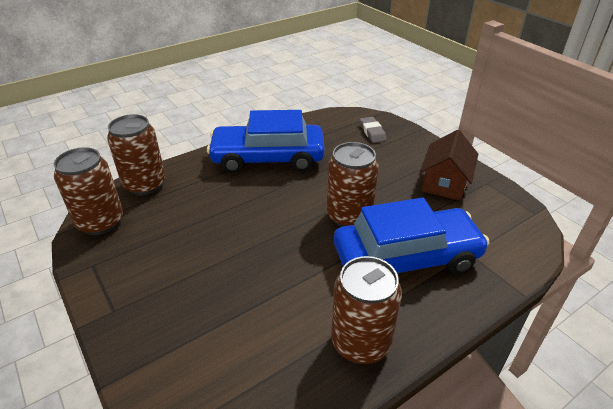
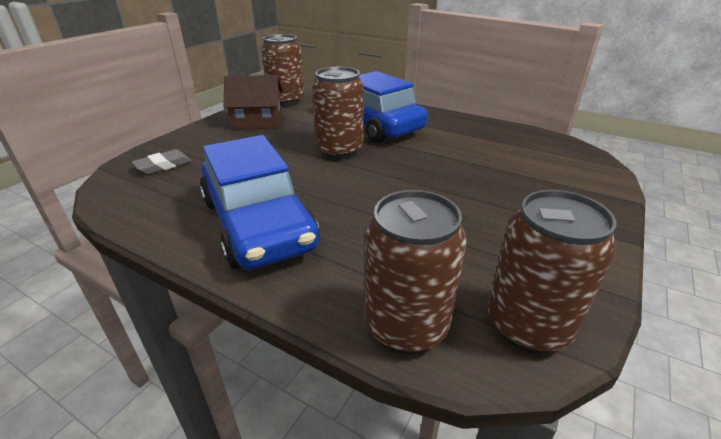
camera: 115 degrees left, 5 degrees down
(360, 343) = (462, 127): brown can -> brown can (286, 101)

